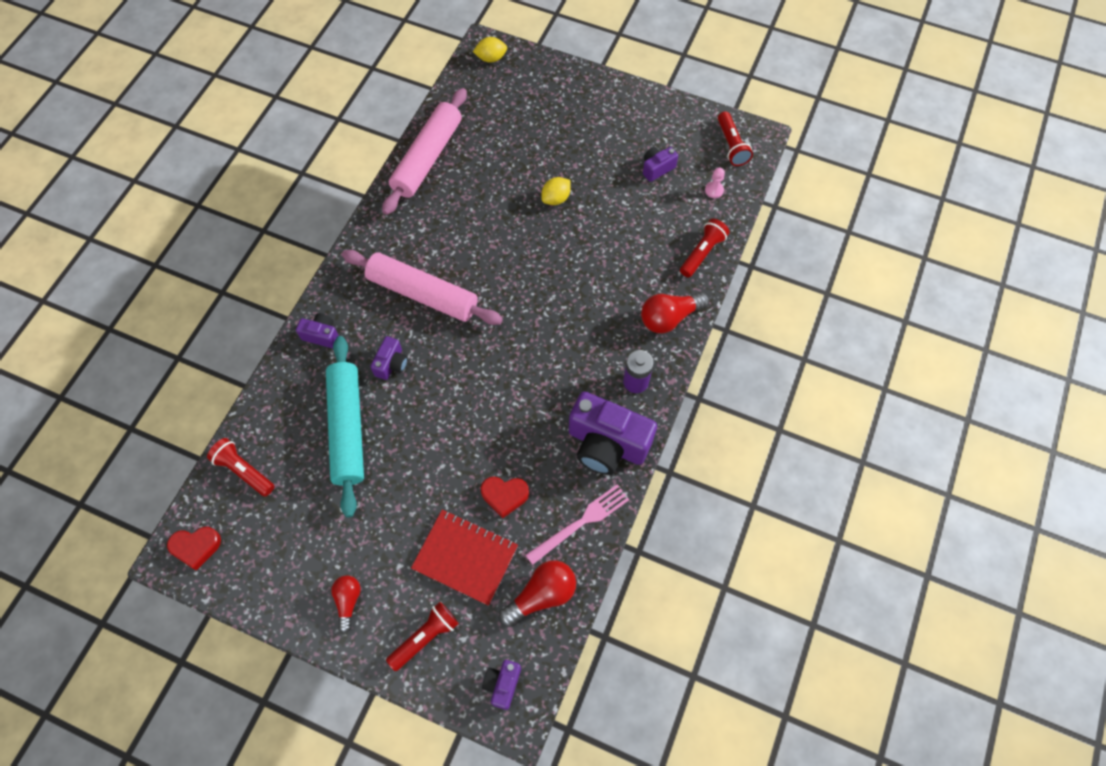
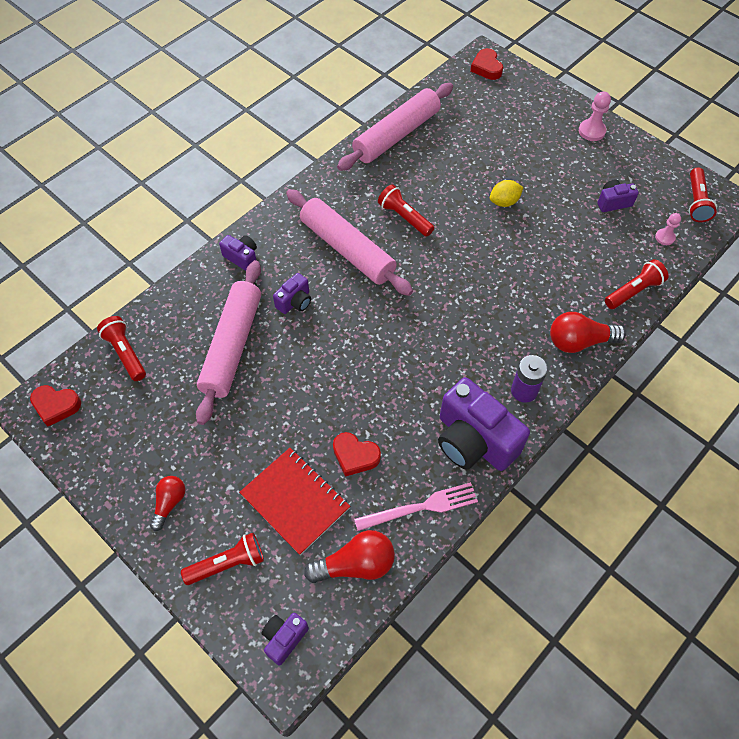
camera: 20 degrees right, 5 degrees down
(347, 428) = (232, 346): turquoise rolling pin -> pink rolling pin
(466, 244) = (404, 217): none -> red flashlight
(491, 58) = (486, 67): yellow lemon -> red heart
(614, 99) = (591, 131): none -> pink pawn

